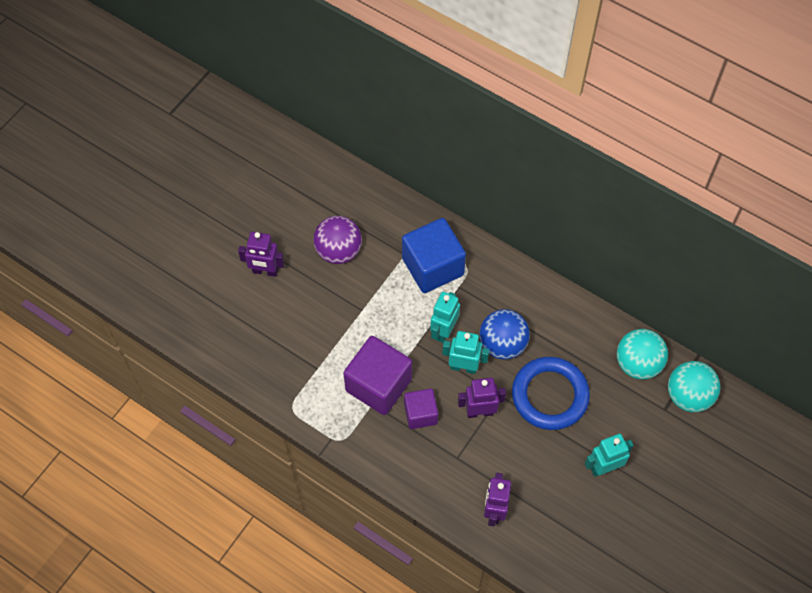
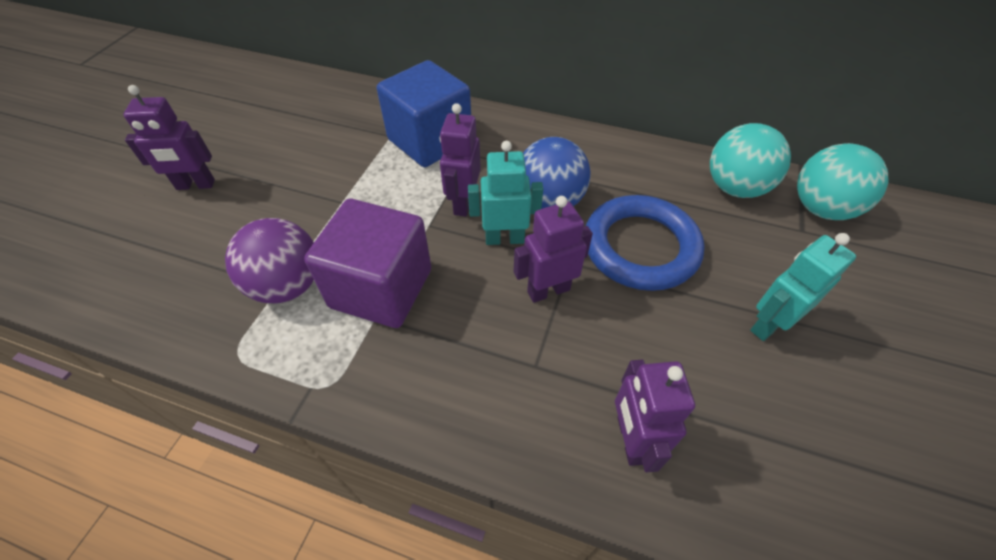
camera: 15 degrees left, 10 degrees down
(338, 251) = (301, 147): purple ball -> purple ball (288, 285)
(420, 414) = (457, 314): purple cube -> none
(443, 331) = (463, 203): turquoise robot -> purple robot

